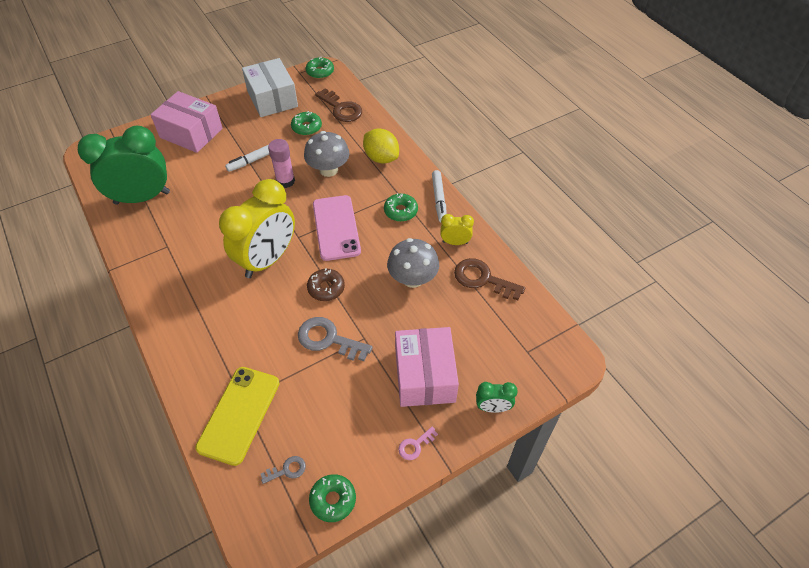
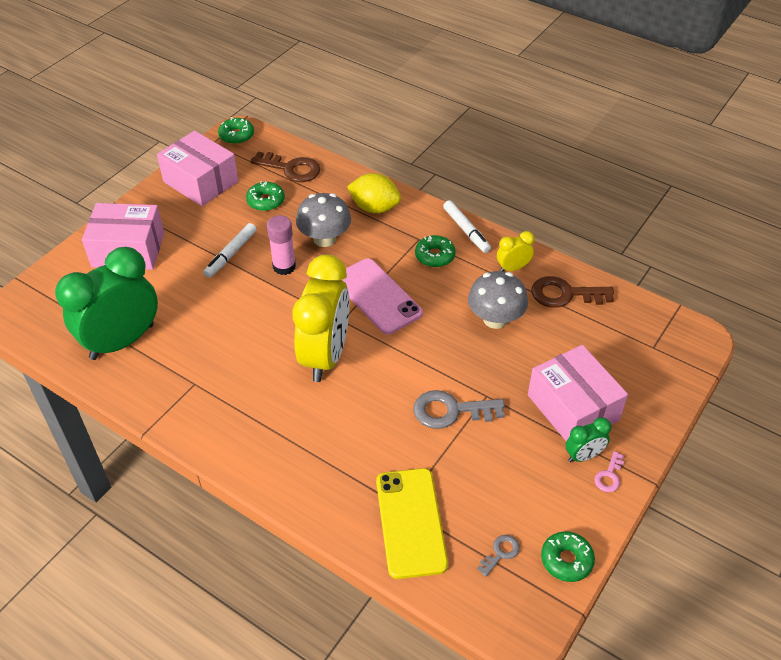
camera: 25 degrees left, 5 degrees down
(272, 99) = (201, 181): white box -> pink box
(326, 288) = (411, 361): brown donut -> none
(492, 407) = (657, 411): green clock -> green clock (583, 456)

